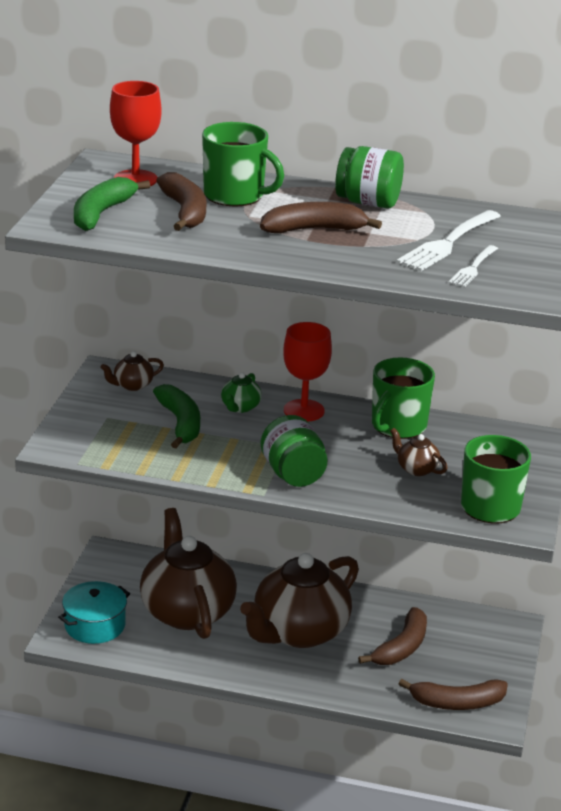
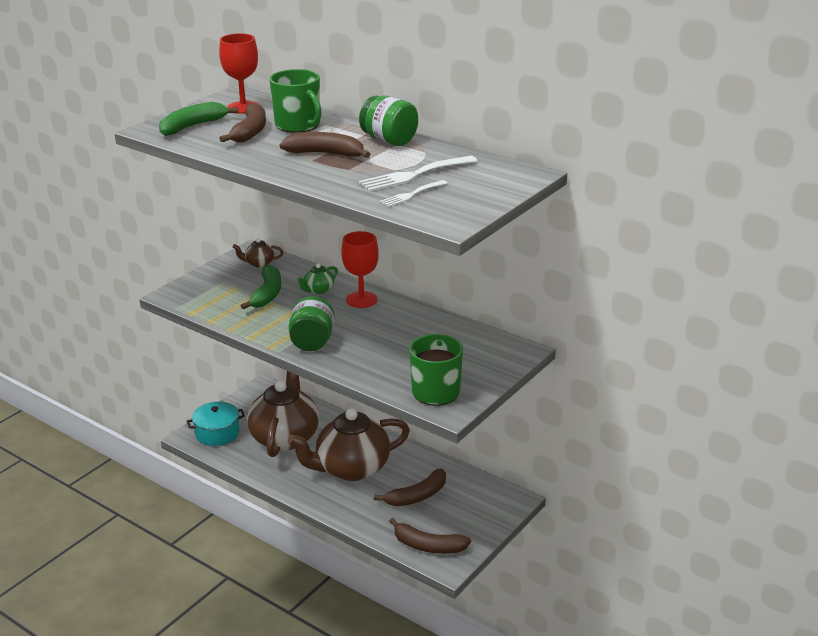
camera: 25 degrees right, 0 degrees up
(398, 426) = (420, 322): green mug -> none
(416, 469) = (405, 354): brown teapot -> none

